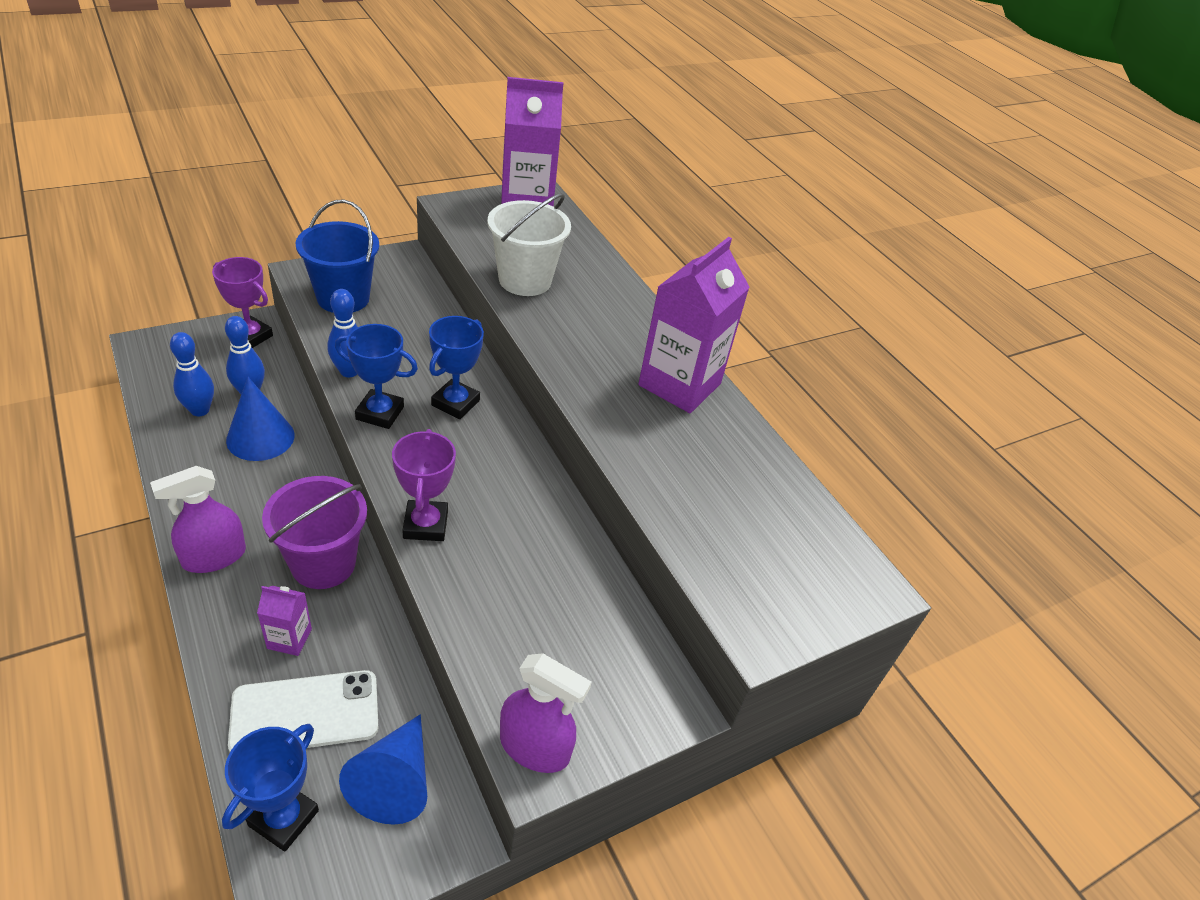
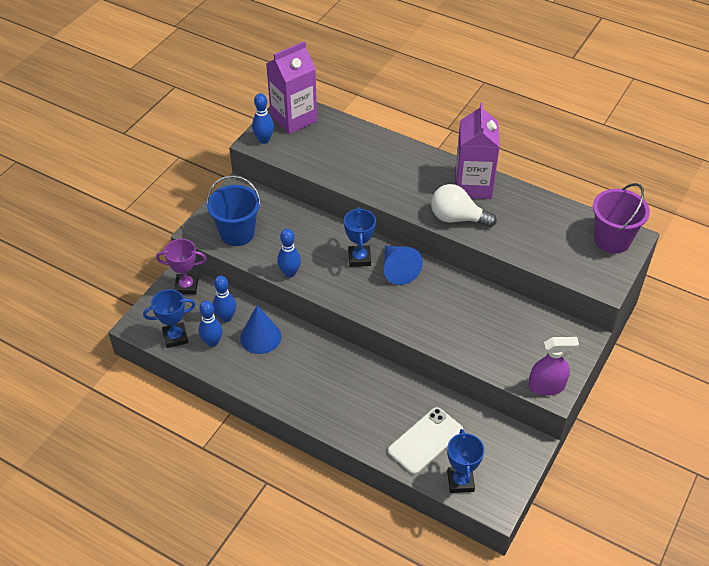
camera: 25 degrees left, 5 degrees up
(214, 557) = (309, 405): purple spray bottle -> none
(289, 638) = (385, 417): purple carton -> none
(323, 563) = (362, 377): purple bucket -> purple bucket (612, 240)
(380, 413) = (330, 285): blue trophy -> blue trophy (175, 337)
(394, 781) = (488, 441): blue cone -> blue cone (398, 269)
(425, 525) = (410, 326): purple trophy -> none
(465, 208) = (264, 140): none -> blue bowling pin
(525, 280) = (344, 168): white bucket -> none
(613, 411) = (457, 218): none -> white light bulb

